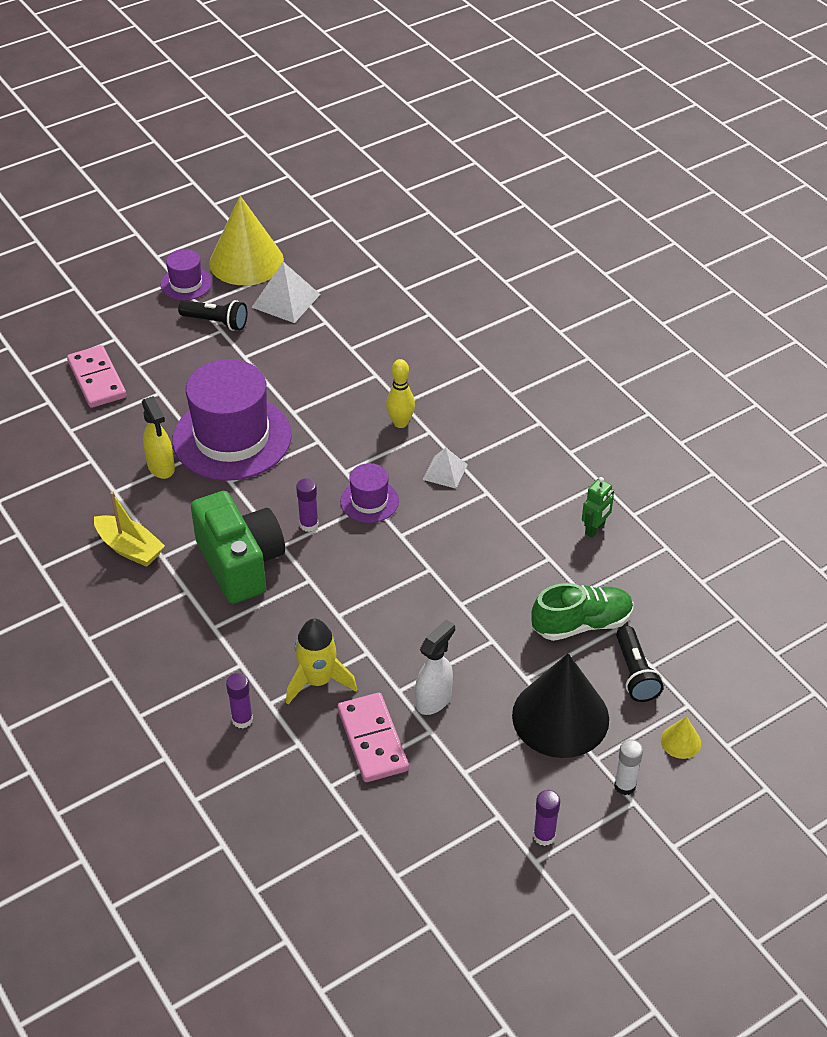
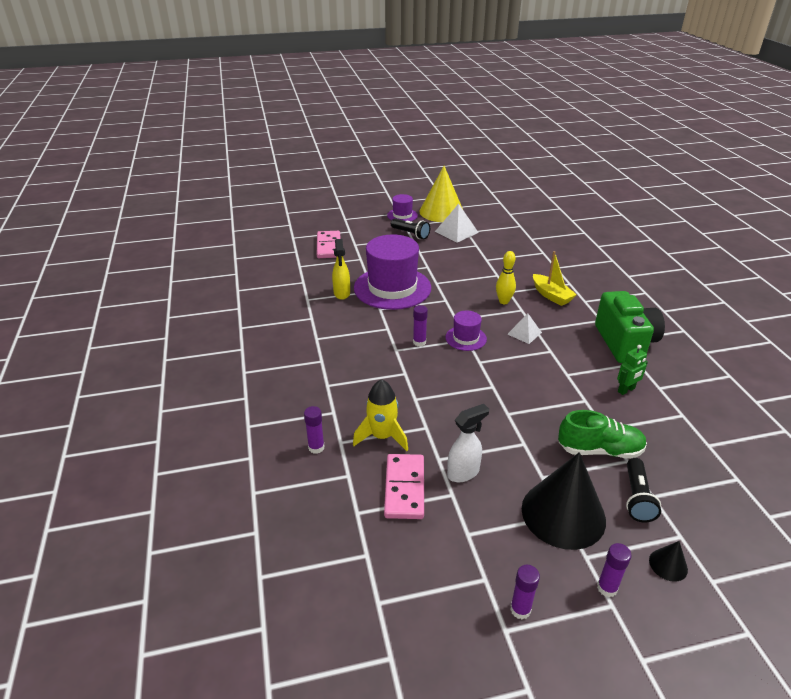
camera: 20 degrees right, 10 degrees down
(130, 548) = (299, 330): yellow boat -> yellow boat (551, 295)
(240, 563) = (364, 353): green camera -> green camera (625, 343)
(625, 786) = (607, 588): white glue stick -> purple glue stick
(680, 741) = (668, 565): yellow cone -> black cone

